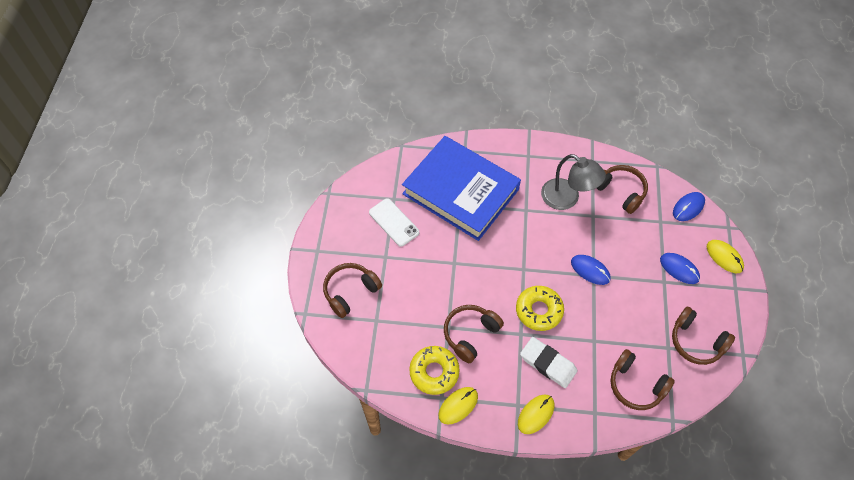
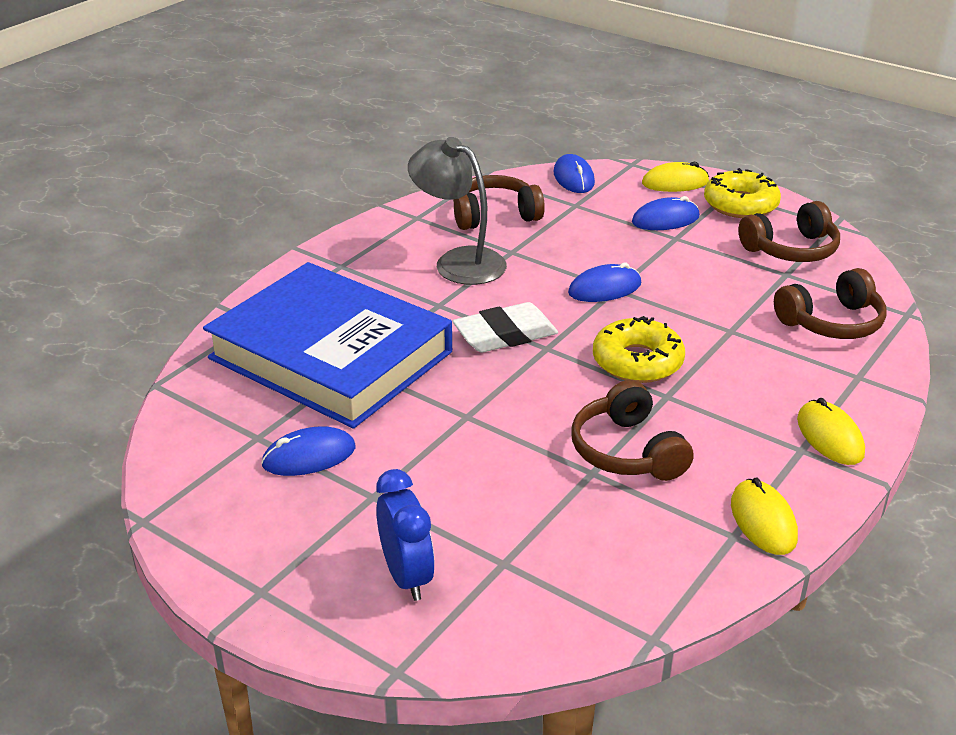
camera: 60 degrees left, 25 degrees down
(350, 292) = (407, 576): brown headphones -> blue clock
(394, 222) = (309, 456): white phone -> blue mouse
(434, 372) = (674, 525): yellow donut -> yellow donut (740, 204)
(461, 191) = (331, 355): blue book -> blue book turned 60 degrees clockwise
(548, 363) = (742, 389): white eraser -> white eraser (505, 334)
(567, 199) = (459, 261): grey lamp -> grey lamp turned 120 degrees counterclockwise

